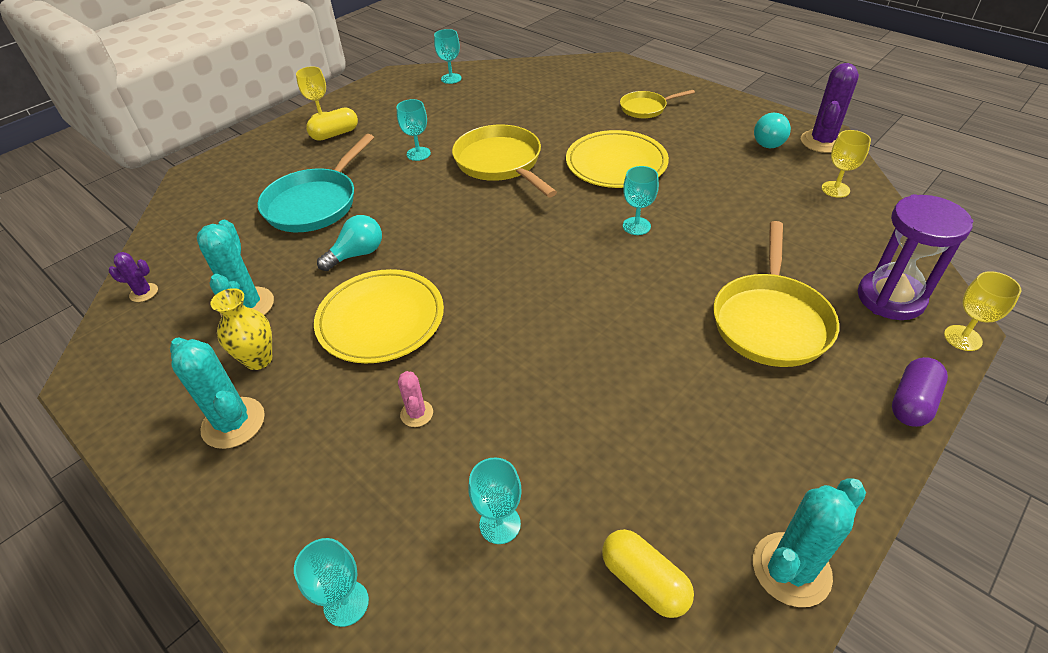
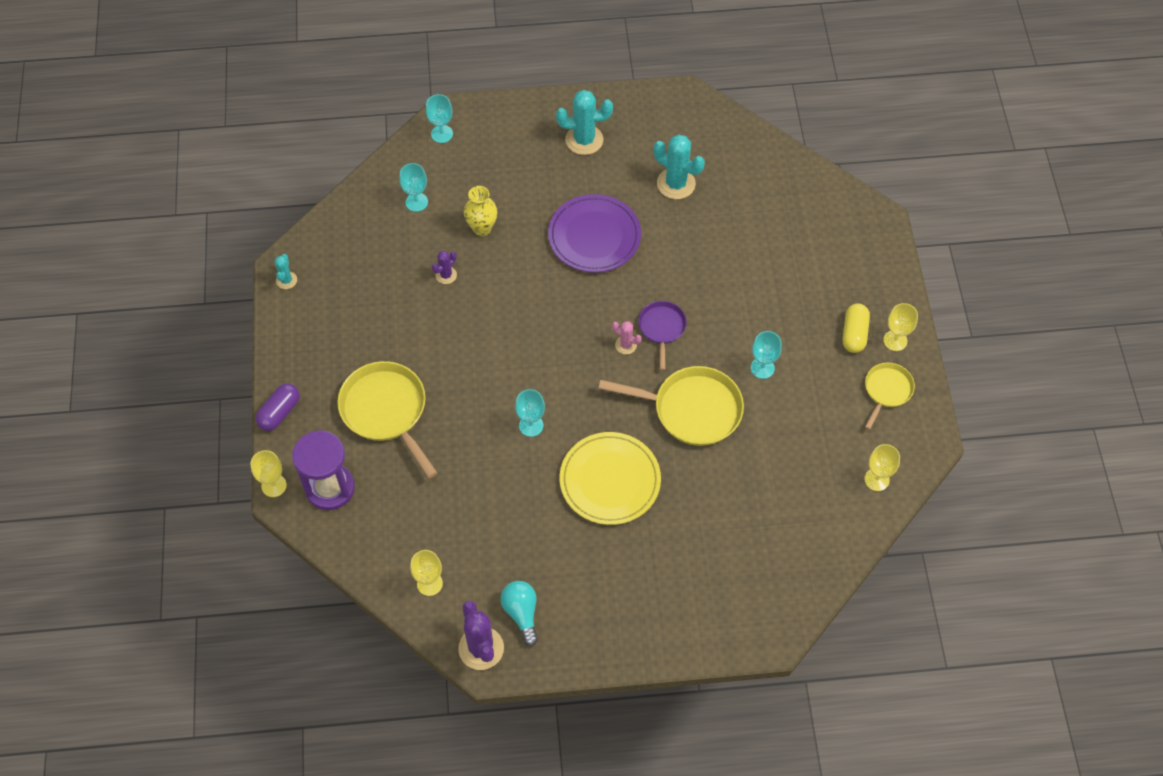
camera: 130 degrees right, 15 degrees up
(144, 293) = (743, 143): purple cactus -> purple cactus (446, 275)
(258, 359) = (621, 169): yellow vase -> yellow vase (482, 228)
(315, 203) = (757, 269): turquoise pan -> none
(357, 254) = (670, 259): turquoise light bulb -> none
(381, 319) = (594, 236): yellow plate -> purple plate
(417, 413) = (508, 211): pink cactus -> pink cactus (626, 345)
(443, 216) = (662, 328): none -> purple pan
(451, 78) = (876, 479): turquoise goblet -> yellow goblet
(644, 581) = (339, 230): yellow capsule -> none
(646, 108) = (662, 579): yellow pan -> yellow pan (886, 391)
(791, 569) = (286, 280): turquoise cactus -> turquoise cactus, size x0.53
(912, 402) = (279, 412): purple capsule -> purple capsule turned 45 degrees clockwise

